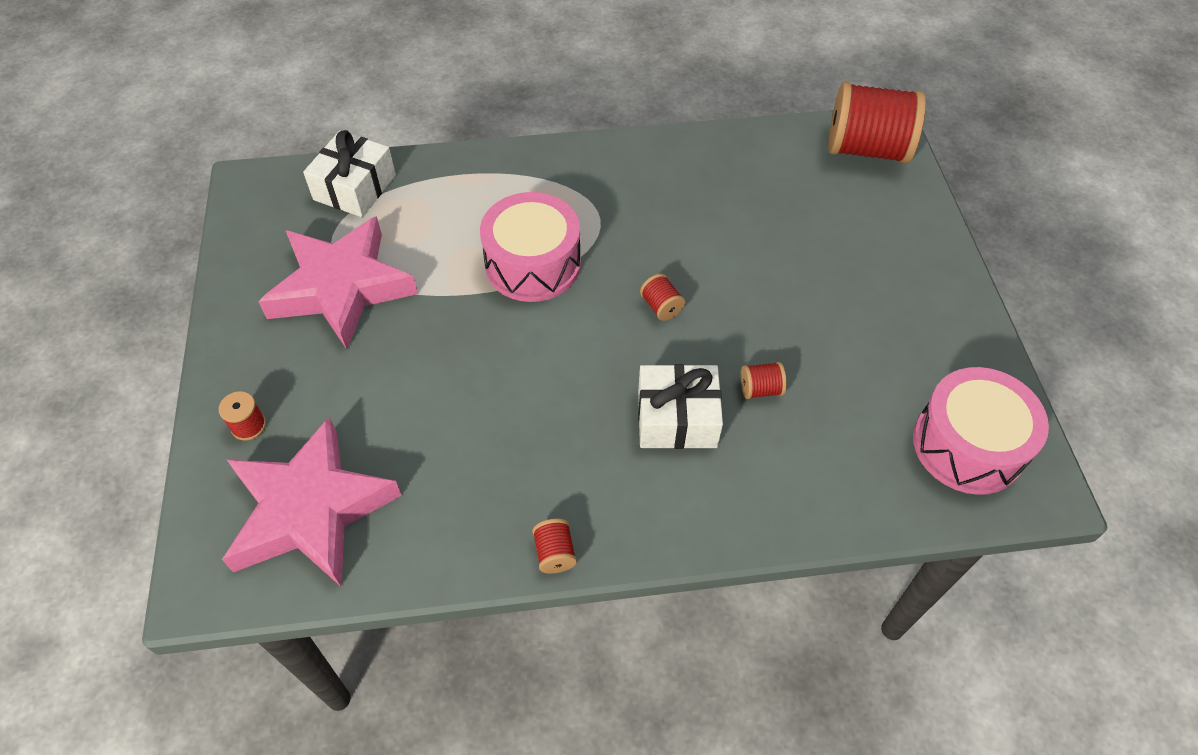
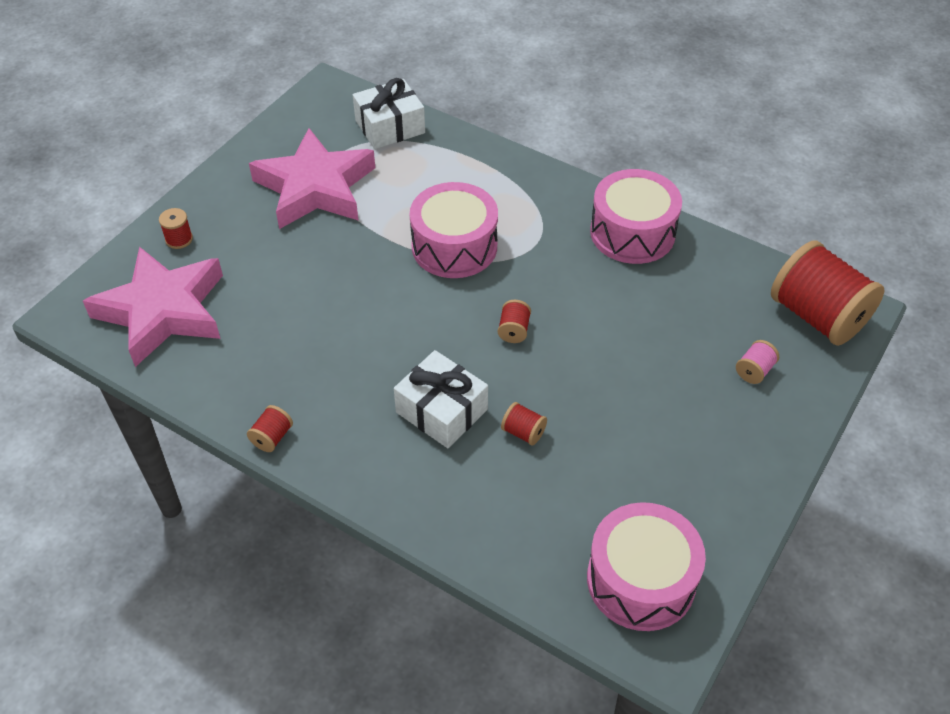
camera: 40 degrees right, 5 degrees down
(667, 163) = (632, 233): none -> pink drum
(869, 220) = (754, 371): none -> pink spool

